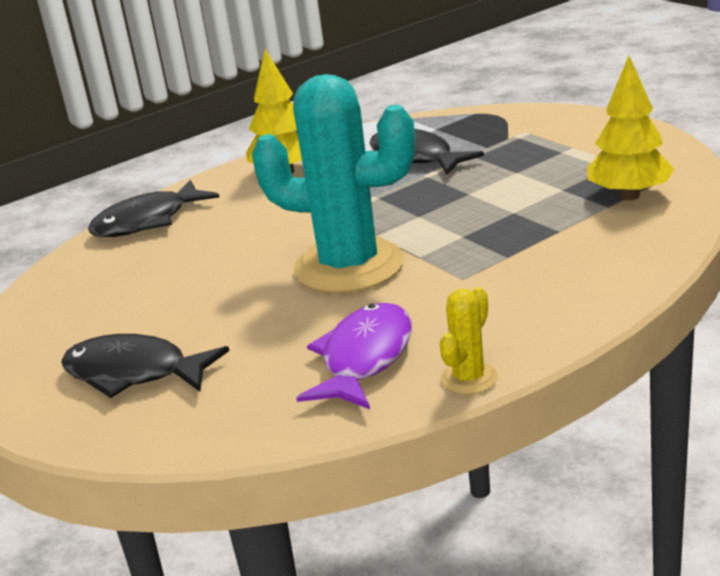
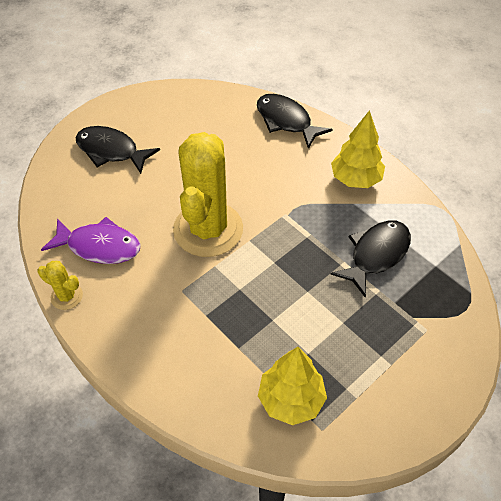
camera: 80 degrees right, 25 degrees up
(134, 373) = (111, 151): black fish -> black fish turned 75 degrees counterclockwise
(349, 266) = (208, 229): turquoise cactus -> yellow cactus

